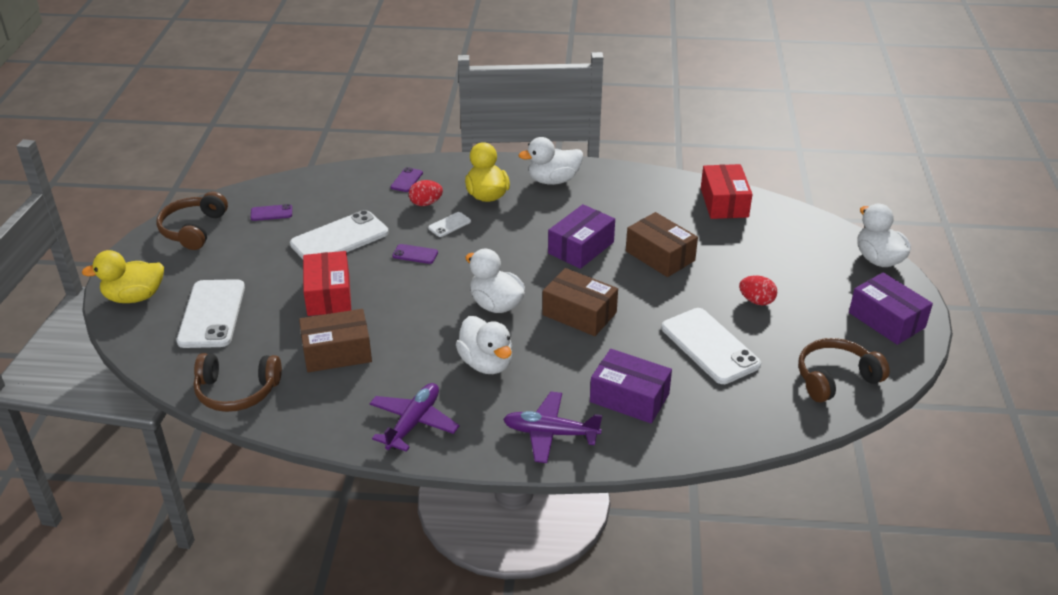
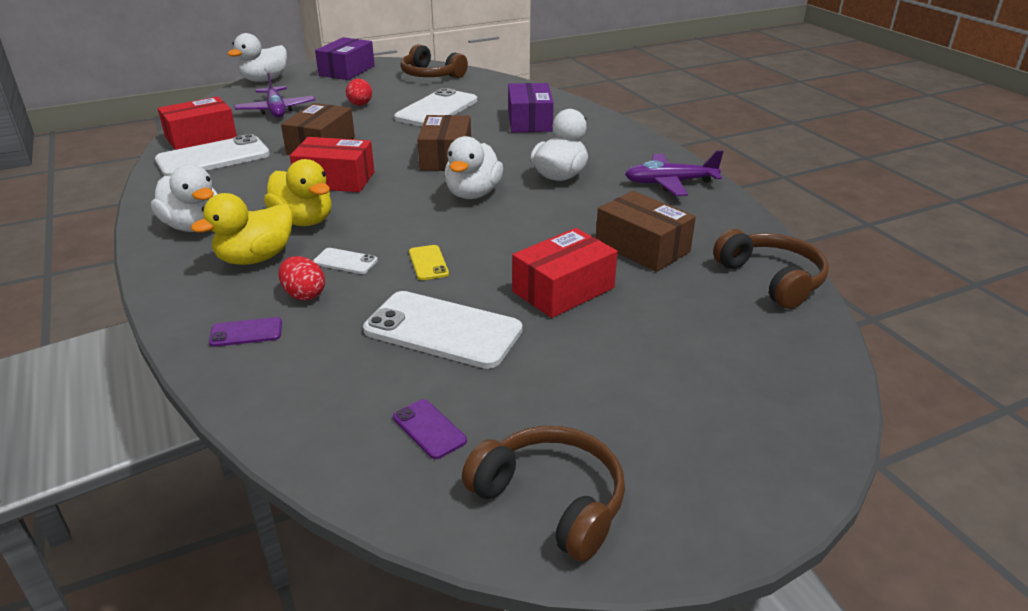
camera: 120 degrees left, 5 degrees down
(134, 297) = (765, 458): yellow duck -> yellow duck (304, 221)
(194, 229) = (550, 501): brown headphones -> brown headphones turned 120 degrees counterclockwise
(211, 314) = (699, 360): white phone -> white phone (213, 158)
(415, 254) = (428, 263): purple phone -> yellow phone
(550, 433) = (603, 136): purple plane -> purple plane (276, 110)
(581, 248) = (335, 180): purple box -> red box

